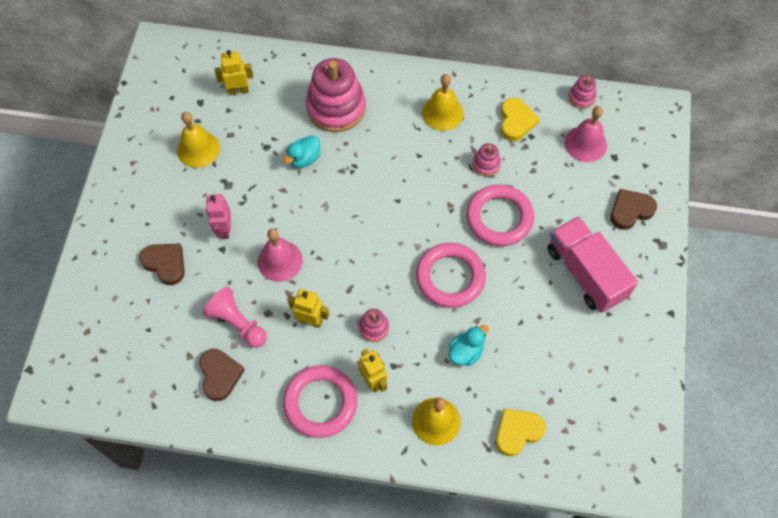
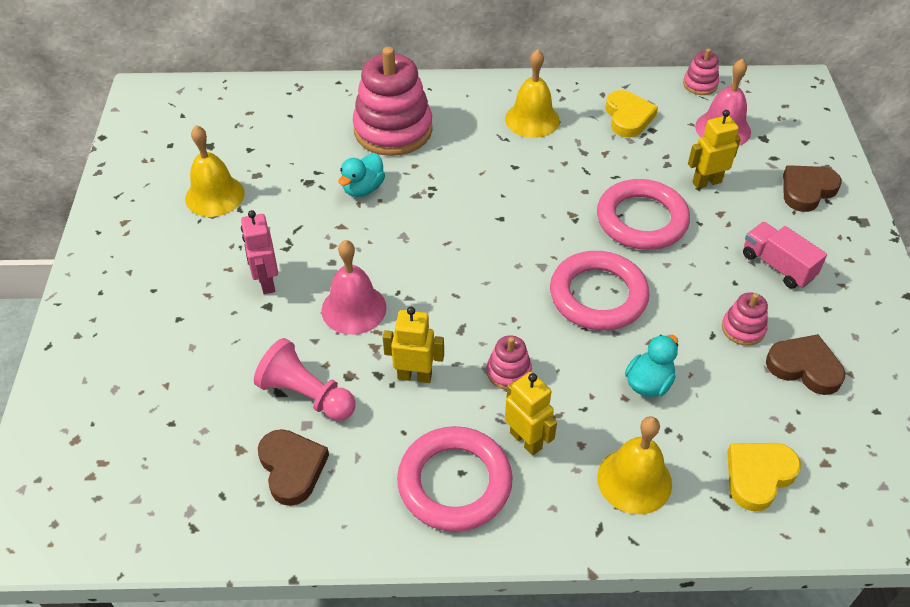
camera: 10 degrees left, 15 degrees down
(165, 264) = (187, 335): brown heart -> brown heart (804, 367)
(238, 91) = (259, 128): yellow robot -> yellow robot (706, 182)
(486, 164) = (605, 165): pink stacking toy -> pink stacking toy (743, 328)
(585, 273) = (777, 266): pink truck -> pink truck, size x0.58

